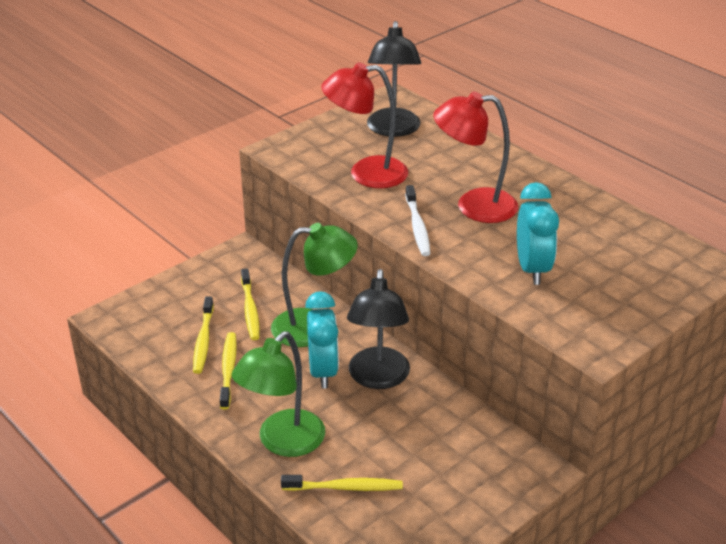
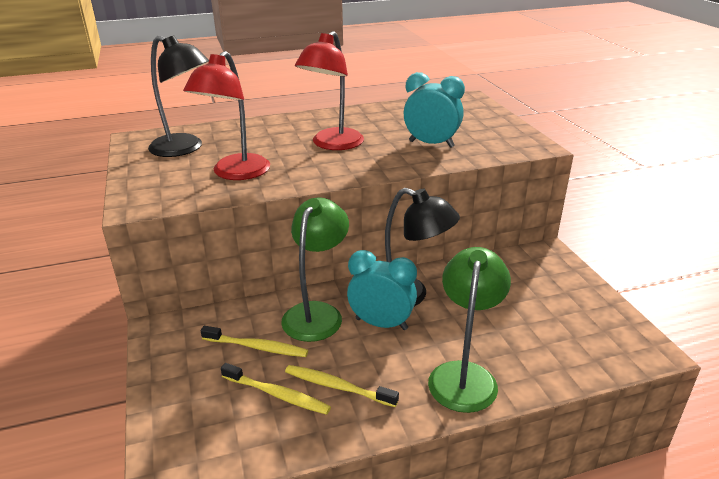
camera: 65 degrees left, 5 degrees down
(283, 442) = (464, 375): green lamp -> green lamp turned 135 degrees counterclockwise
(345, 487) = (537, 351): yellow toothbrush -> none
(417, 226) = (338, 170): white toothbrush -> none

